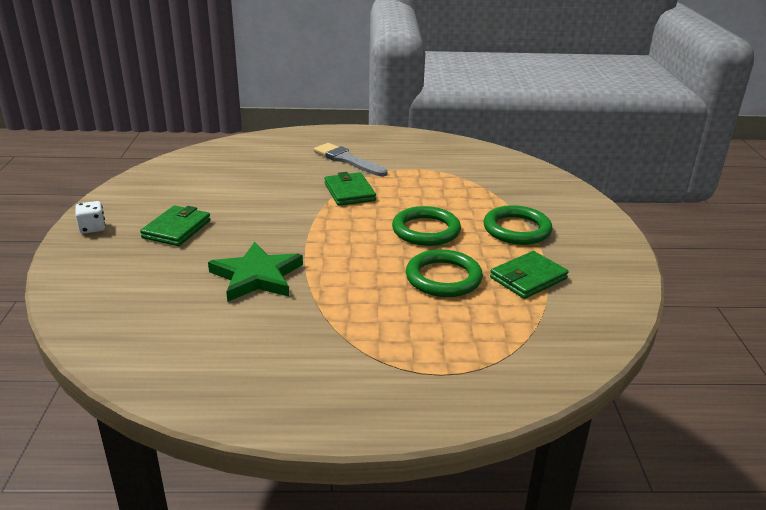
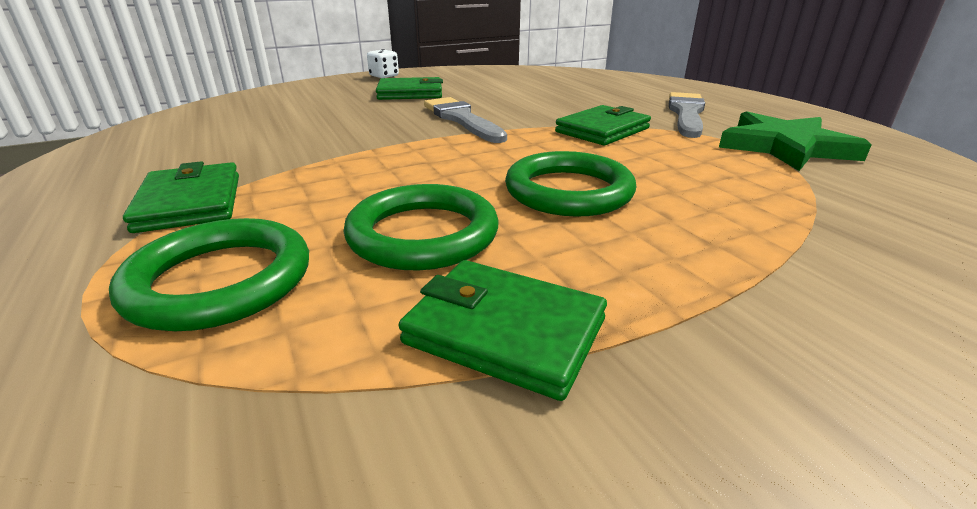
camera: 65 degrees right, 0 degrees up
(257, 276) = (340, 133): green star -> green star (785, 147)
(277, 226) = (462, 119): none -> grey brush
(345, 343) = (190, 203): none -> green wallet
(517, 229) = (710, 273): green ring -> green ring (220, 281)

